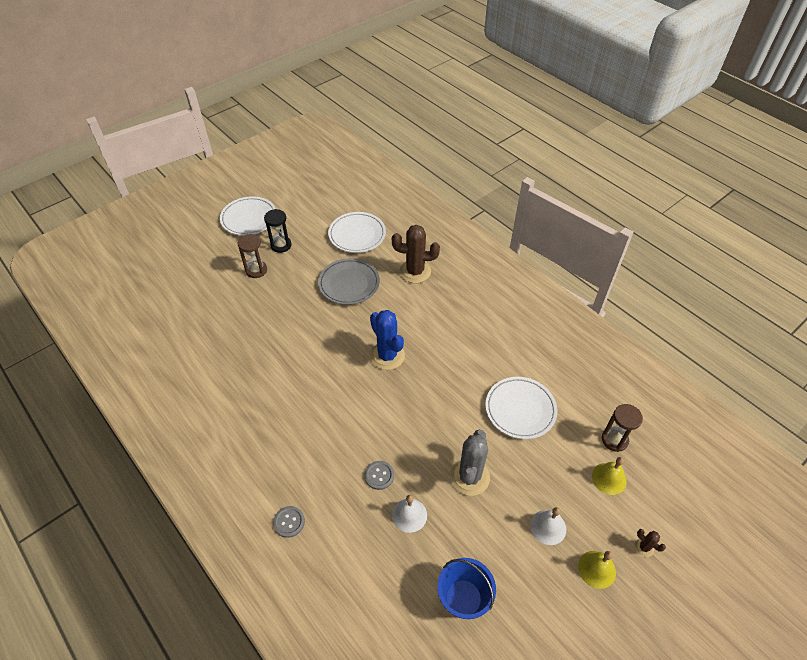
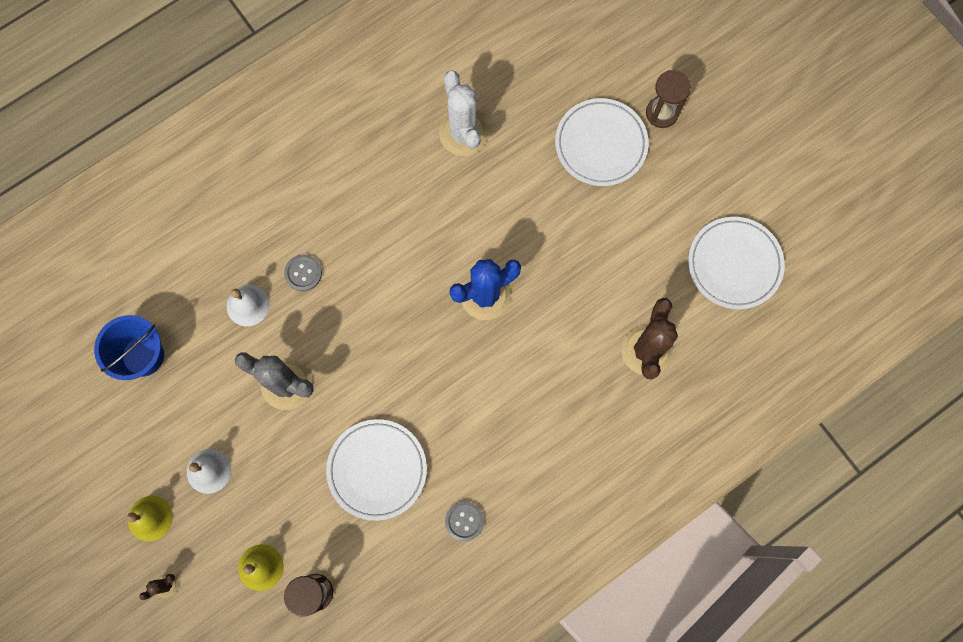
camera: 95 degrees right, 25 degrees up
(249, 218) = (777, 96): white plate -> white plate (600, 144)
(265, 378) = (463, 133): none -> white cactus
(281, 245) = (714, 147): black hourglass -> none
(289, 522) = (259, 168): grey button -> grey button (464, 521)
(349, 284) = (626, 248): grey plate -> none

